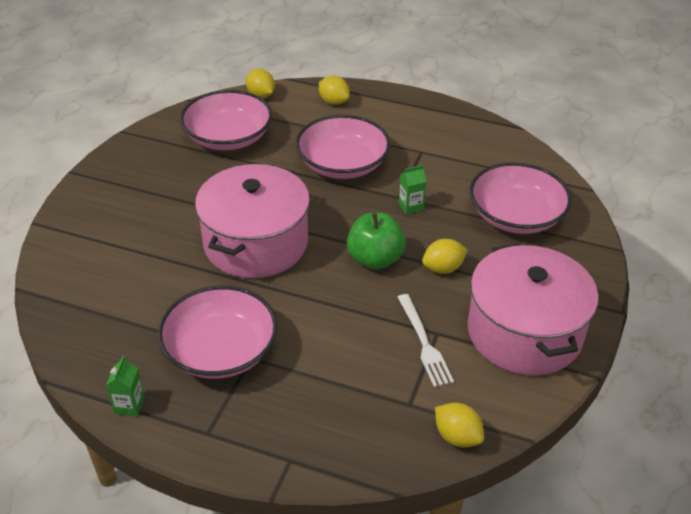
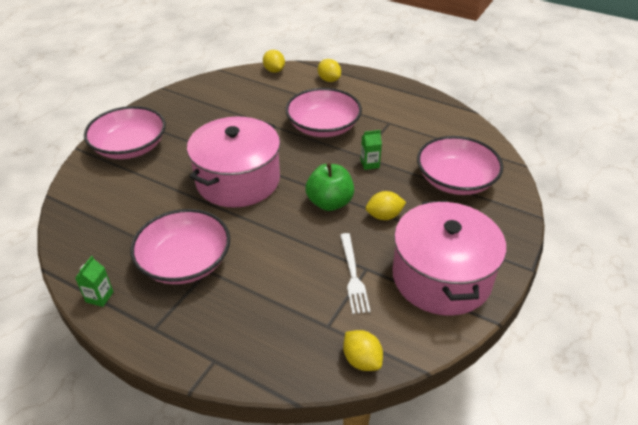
camera: 10 degrees right, 0 degrees up
(228, 137) = (240, 99): pink bowl -> pink bowl (130, 147)

